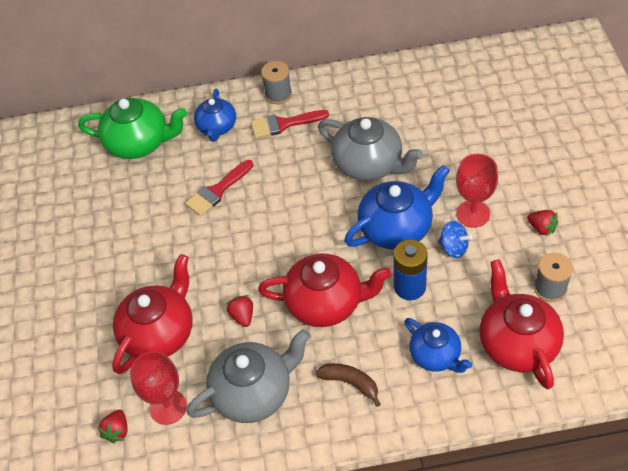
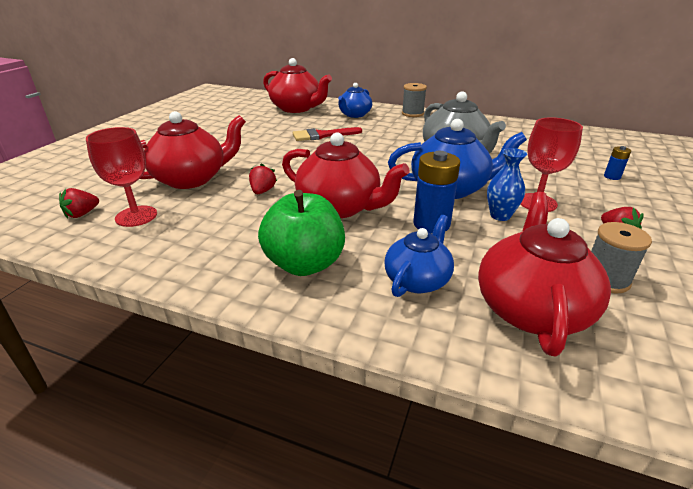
camera: 25 degrees right, 20 degrees down
(139, 143) = (297, 108): green teapot -> red teapot
(254, 392) = (211, 235): grey teapot -> none
(284, 124) = (403, 124): red brush -> none
(350, 383) = (304, 264): brown banana -> green apple
(436, 355) = (417, 280): blue teapot -> blue teapot turned 135 degrees counterclockwise
(453, 248) = (500, 215): blue spinning top -> blue vase
(515, 140) = (612, 176): none -> blue battery

